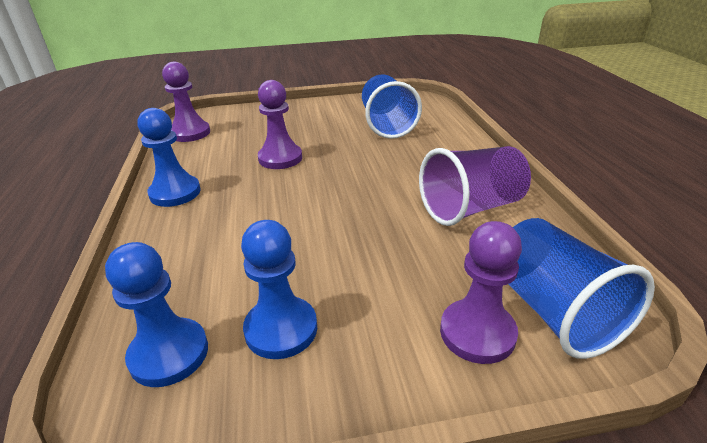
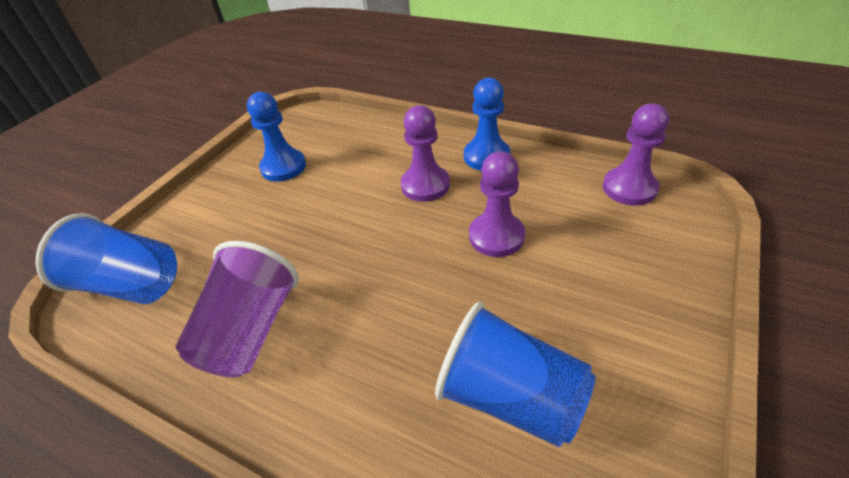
camera: 130 degrees right, 10 degrees up
(169, 354) = (317, 131): blue pawn -> none
(477, 333) = (175, 237): purple pawn -> purple pawn (425, 185)

